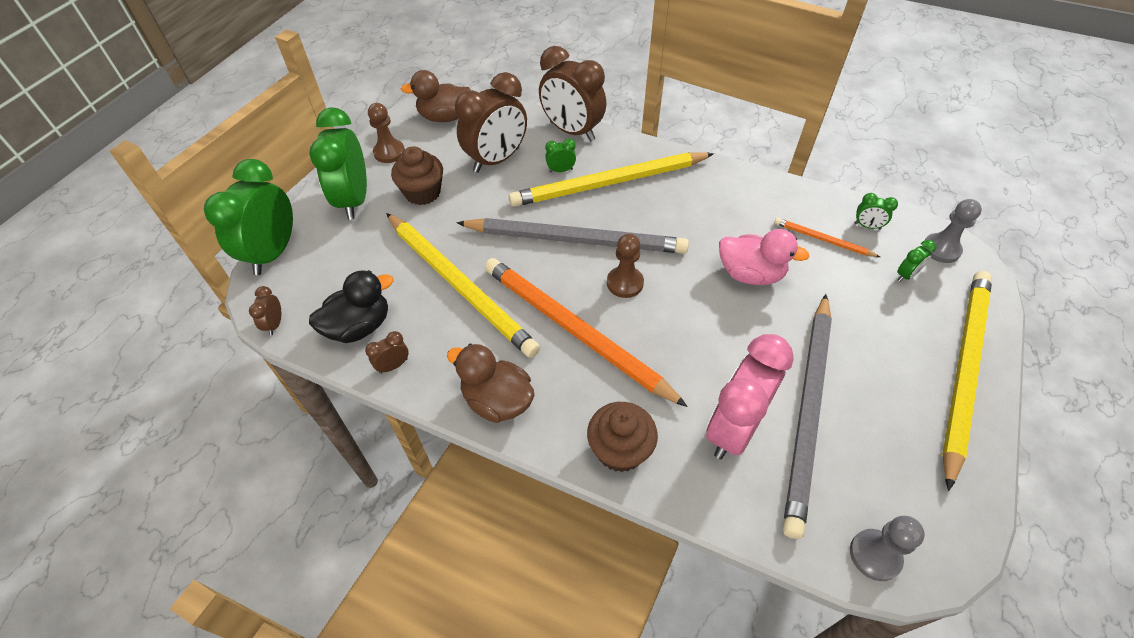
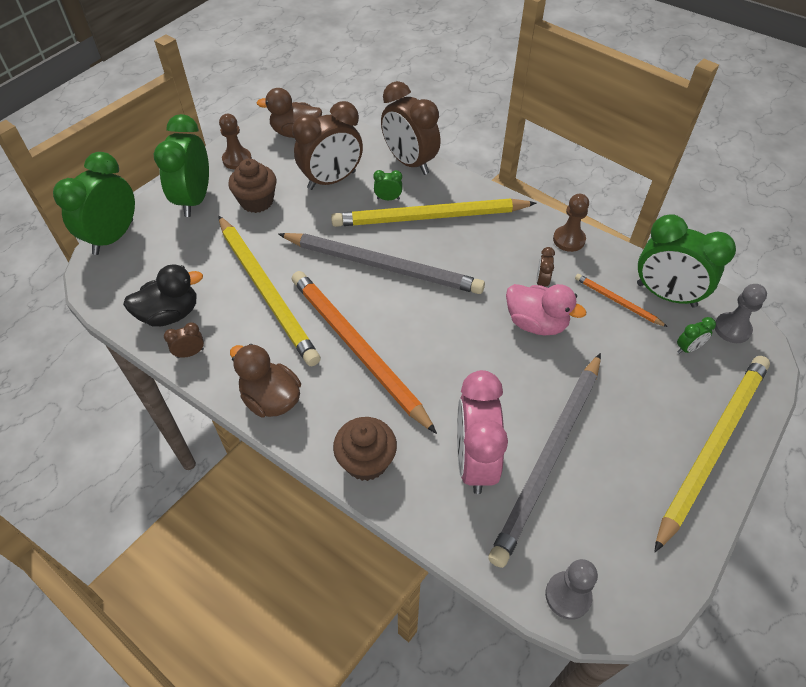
camera: 10 degrees right, 0 degrees up
(275, 324) = (99, 300): brown clock -> brown clock (542, 282)
(625, 283) = (416, 313): brown pawn -> brown pawn (569, 240)
(733, 429) = (474, 461): pink clock -> pink clock turned 45 degrees counterclockwise
(867, 226) = (666, 295): green clock -> green clock, size x2.40

